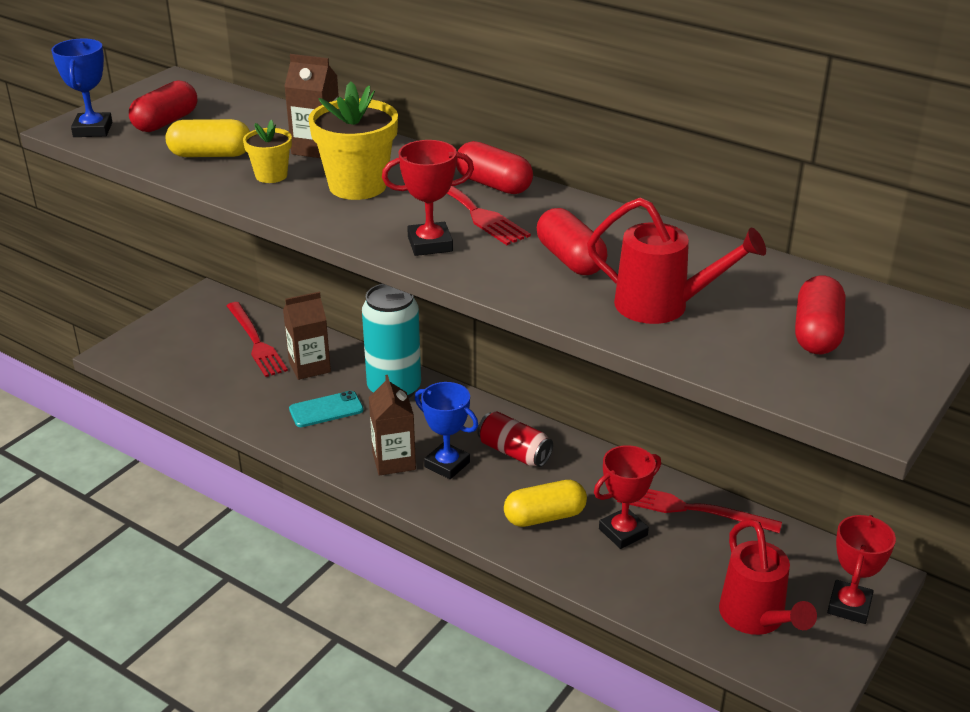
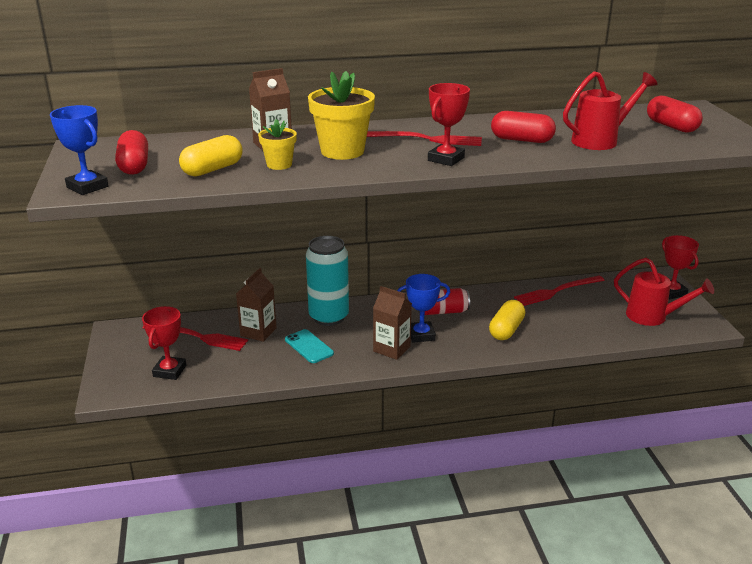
camera: 45 degrees left, 5 degrees down
(326, 410) = (309, 346): turquoise phone -> turquoise phone turned 60 degrees counterclockwise
(493, 184) = (410, 126): red capsule -> none
(623, 532) = (548, 316): red trophy -> red trophy (170, 371)

